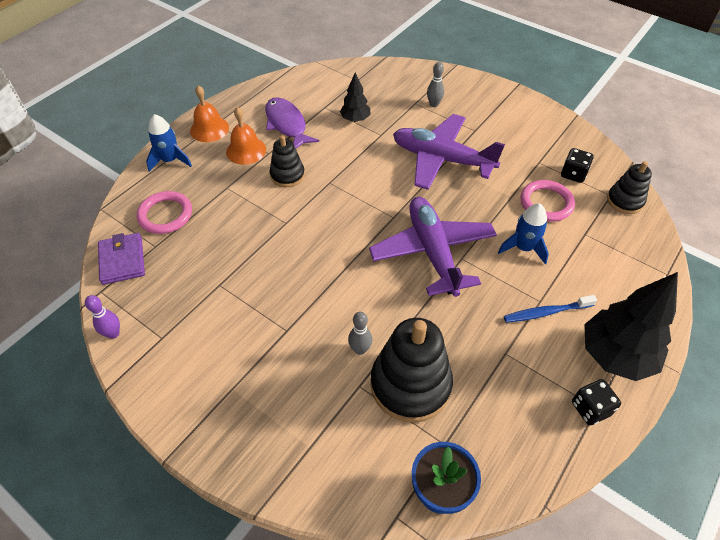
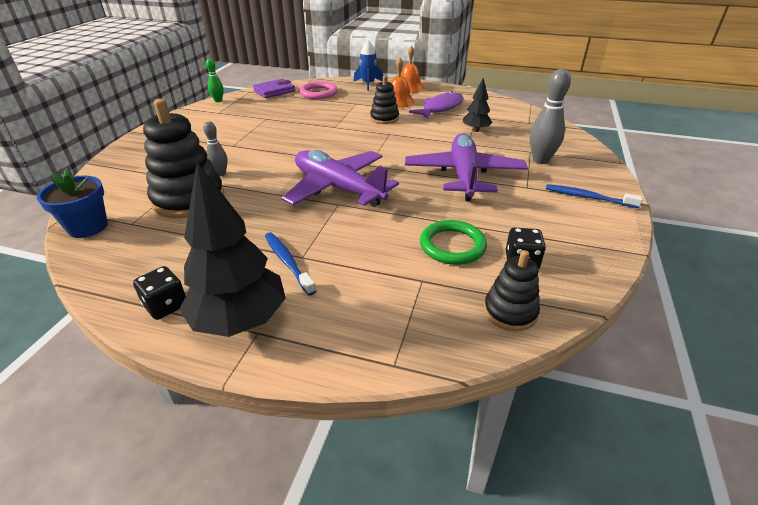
camera: 70 degrees right, 15 degrees down
(113, 333) = (218, 100): purple bowling pin -> green bowling pin
(432, 252) = (338, 188): purple plane -> purple plane turned 105 degrees counterclockwise
(434, 104) = (540, 160): grey bowling pin -> grey bowling pin, size x1.71
(501, 106) = (588, 197): none -> blue toothbrush
(523, 248) = (372, 237): blue rocket -> none
(546, 203) = (452, 245): pink ring -> green ring

